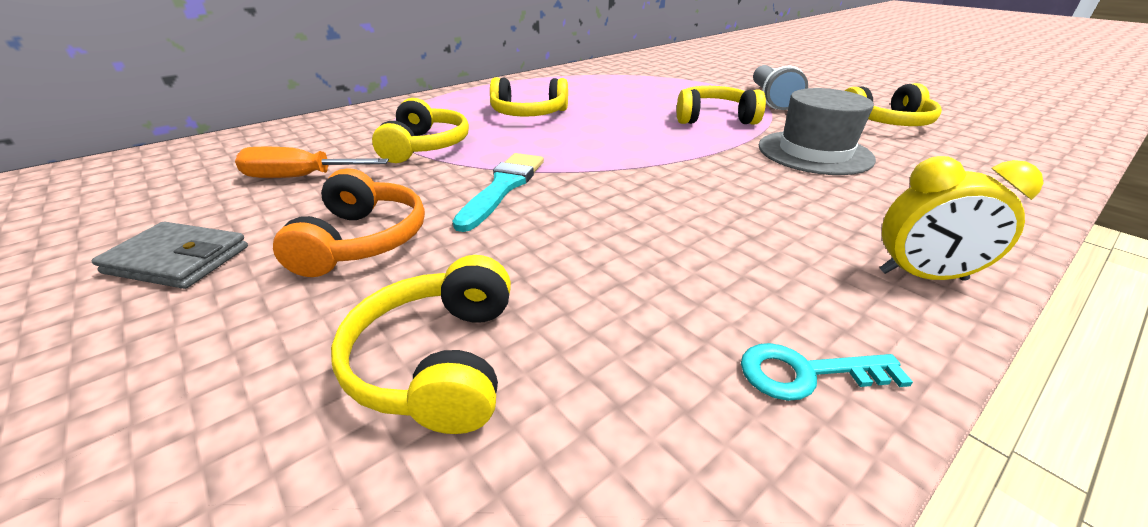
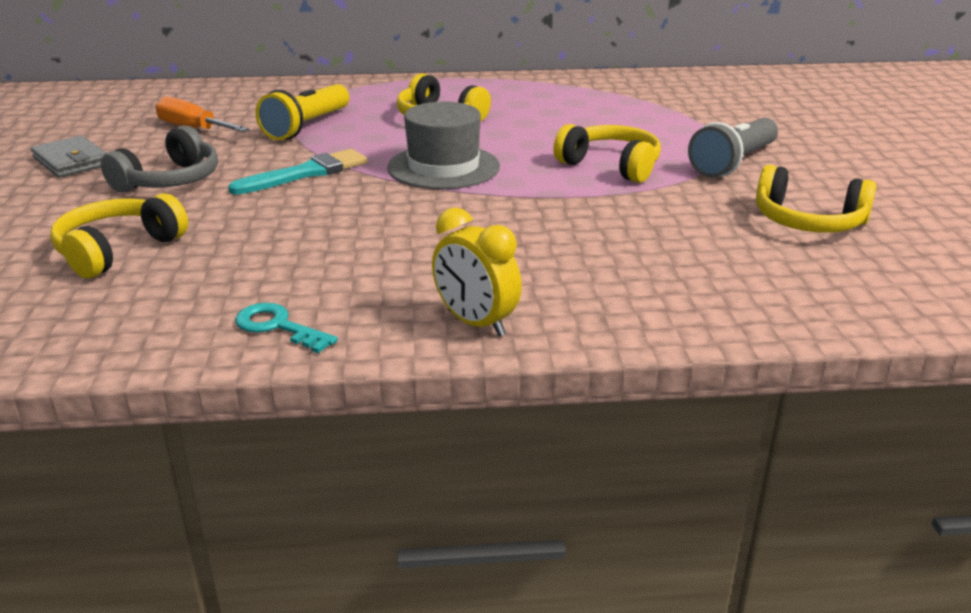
camera: 35 degrees right, 5 degrees down
(363, 240) = (170, 180): orange headphones -> grey headphones
(425, 146) = (306, 126): yellow headphones -> yellow flashlight
(814, 152) = (632, 224): grey hat -> grey hat (443, 167)

